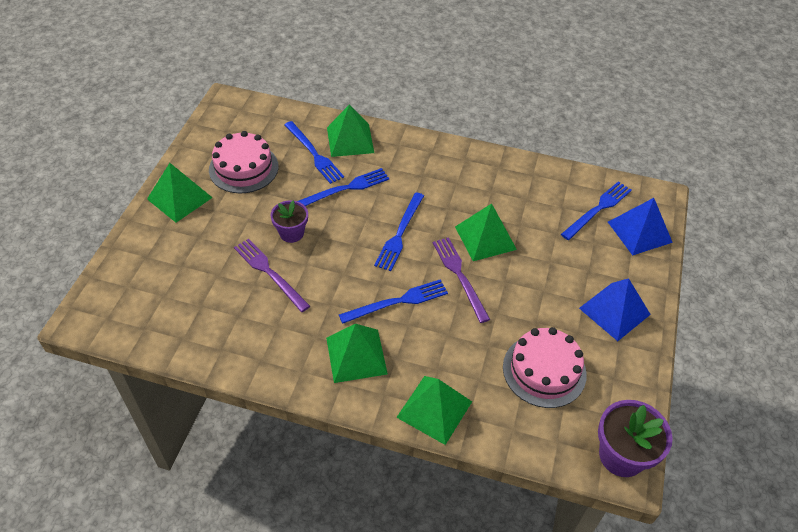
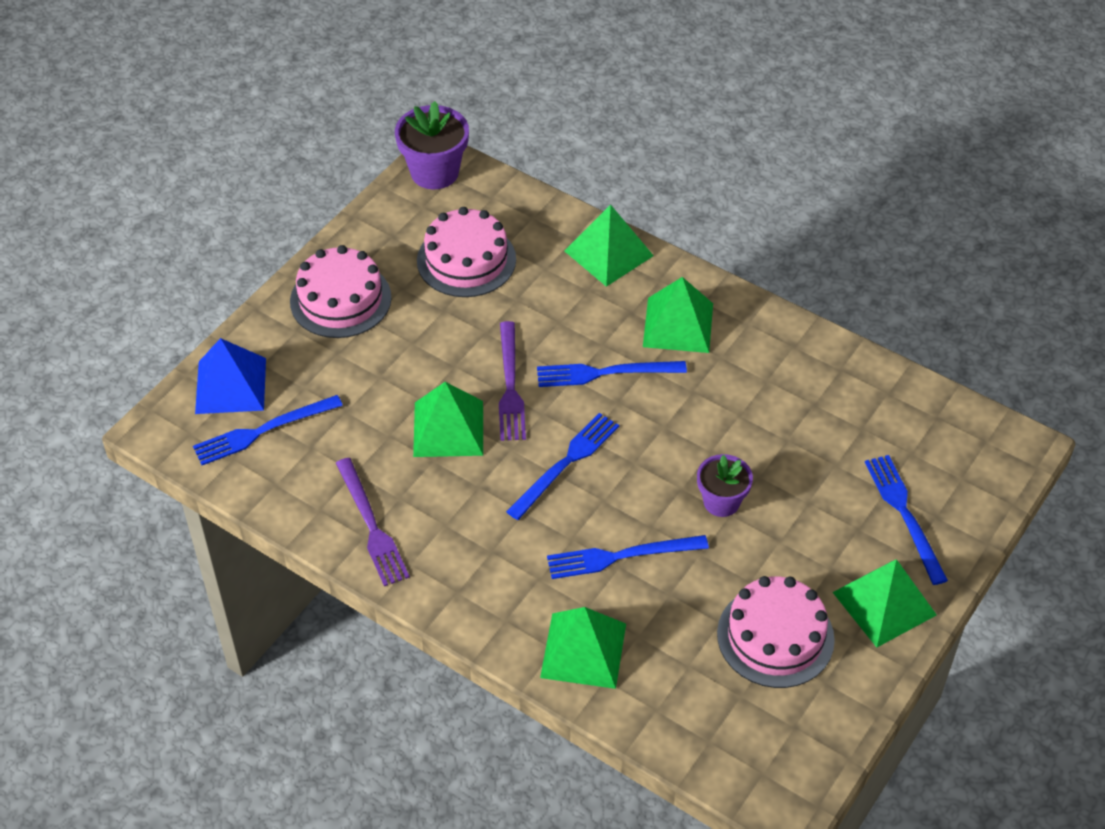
camera: 160 degrees left, 0 degrees up
(269, 273) = (764, 450): purple fork -> purple fork (371, 526)
(314, 154) = (652, 636): blue fork -> blue fork (904, 514)
(614, 311) = (340, 299): blue pyramid -> pink cake

